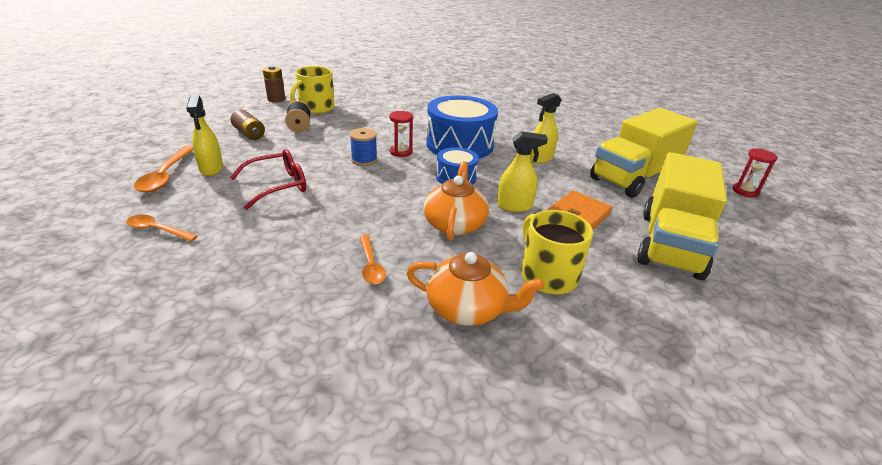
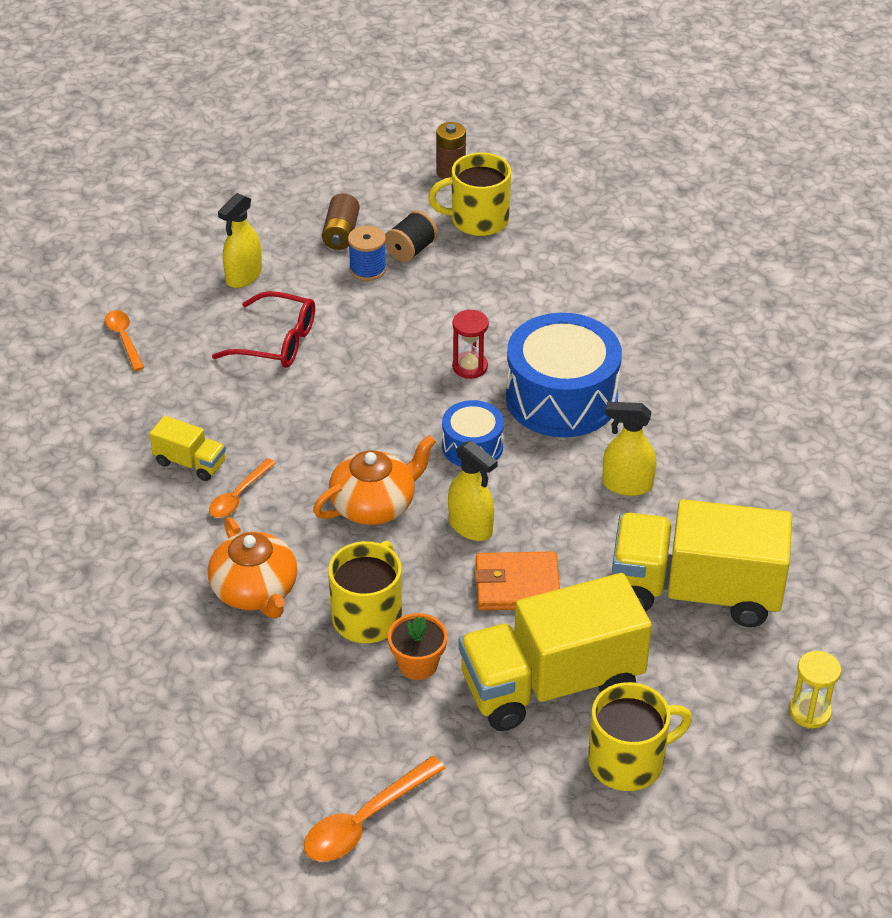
camera: 50 degrees right, 10 degrees up
(166, 175) = (194, 263): orange spoon -> orange spoon (365, 820)
(309, 267) = (190, 463): none -> yellow truck
(364, 160) = (410, 355): blue spool -> blue spool (367, 269)
(612, 280) = (418, 664): none -> orange flower pot
(745, 191) = (810, 712): red hourglass -> yellow hourglass
(755, 252) = (628, 761): none -> yellow mug

